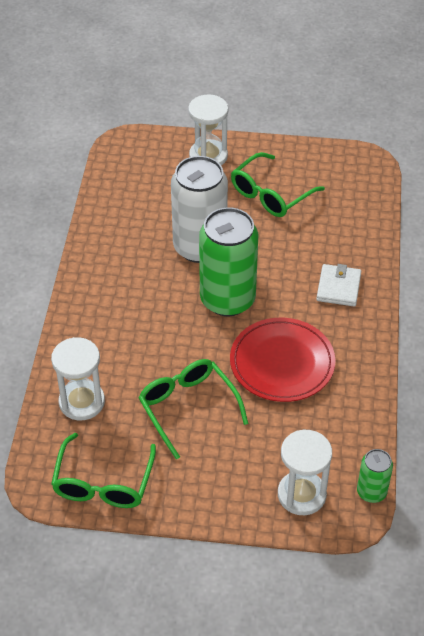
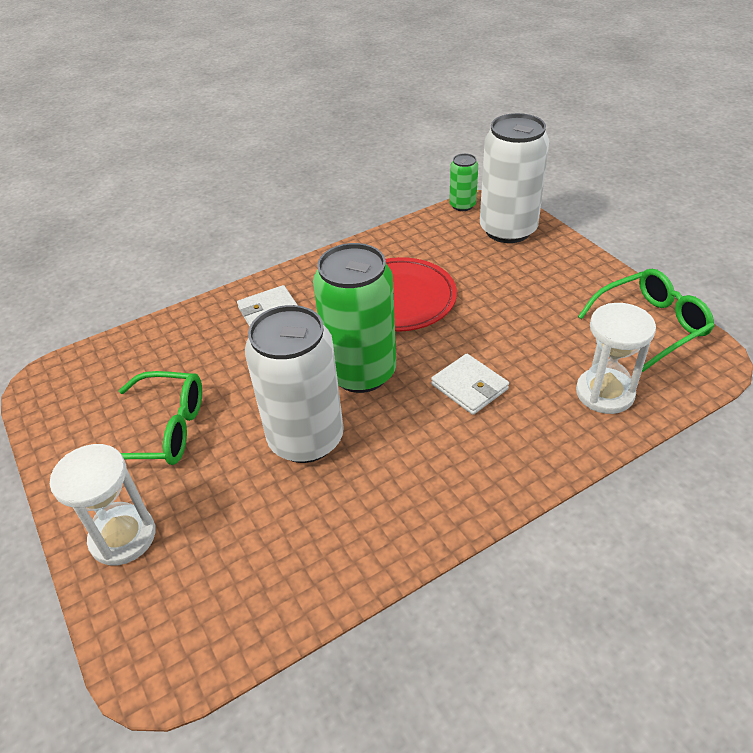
camera: 125 degrees left, 5 degrees down
(159, 341) = (469, 387): none -> white wallet
(188, 408) = (515, 323): green glasses -> none
(301, 494) = (508, 230): white hourglass -> white can

